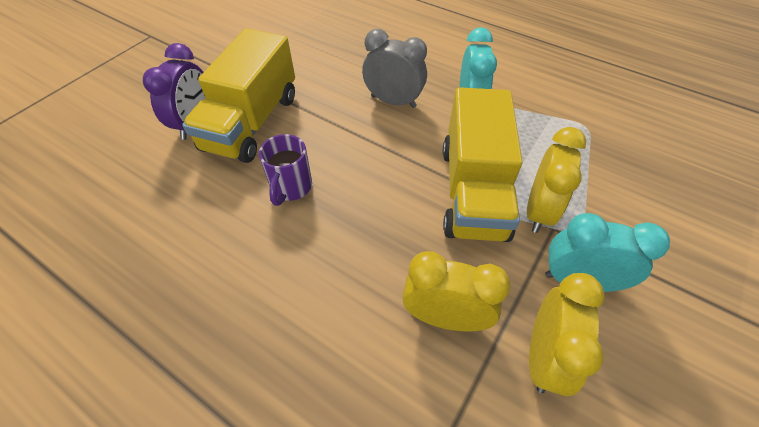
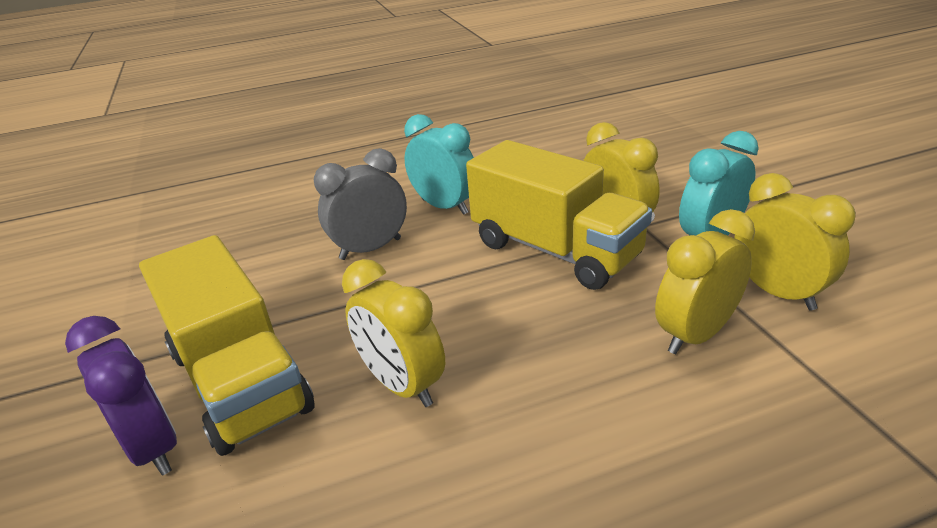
camera: 50 degrees left, 20 degrees down
(291, 187) = (402, 385): purple mug -> yellow clock

